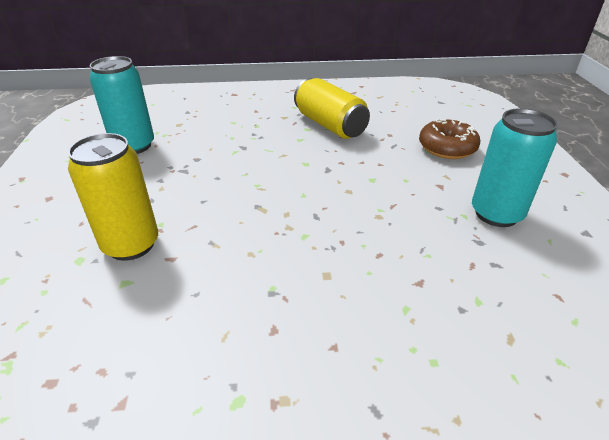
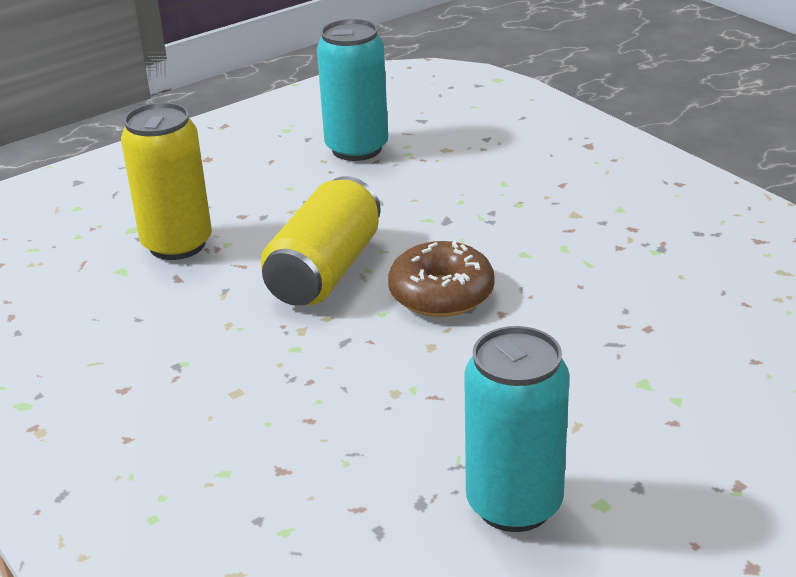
camera: 60 degrees right, 5 degrees down
(330, 125) = (602, 262): yellow can -> yellow can (325, 271)
(447, 148) = (676, 401): brown donut -> brown donut (441, 294)

